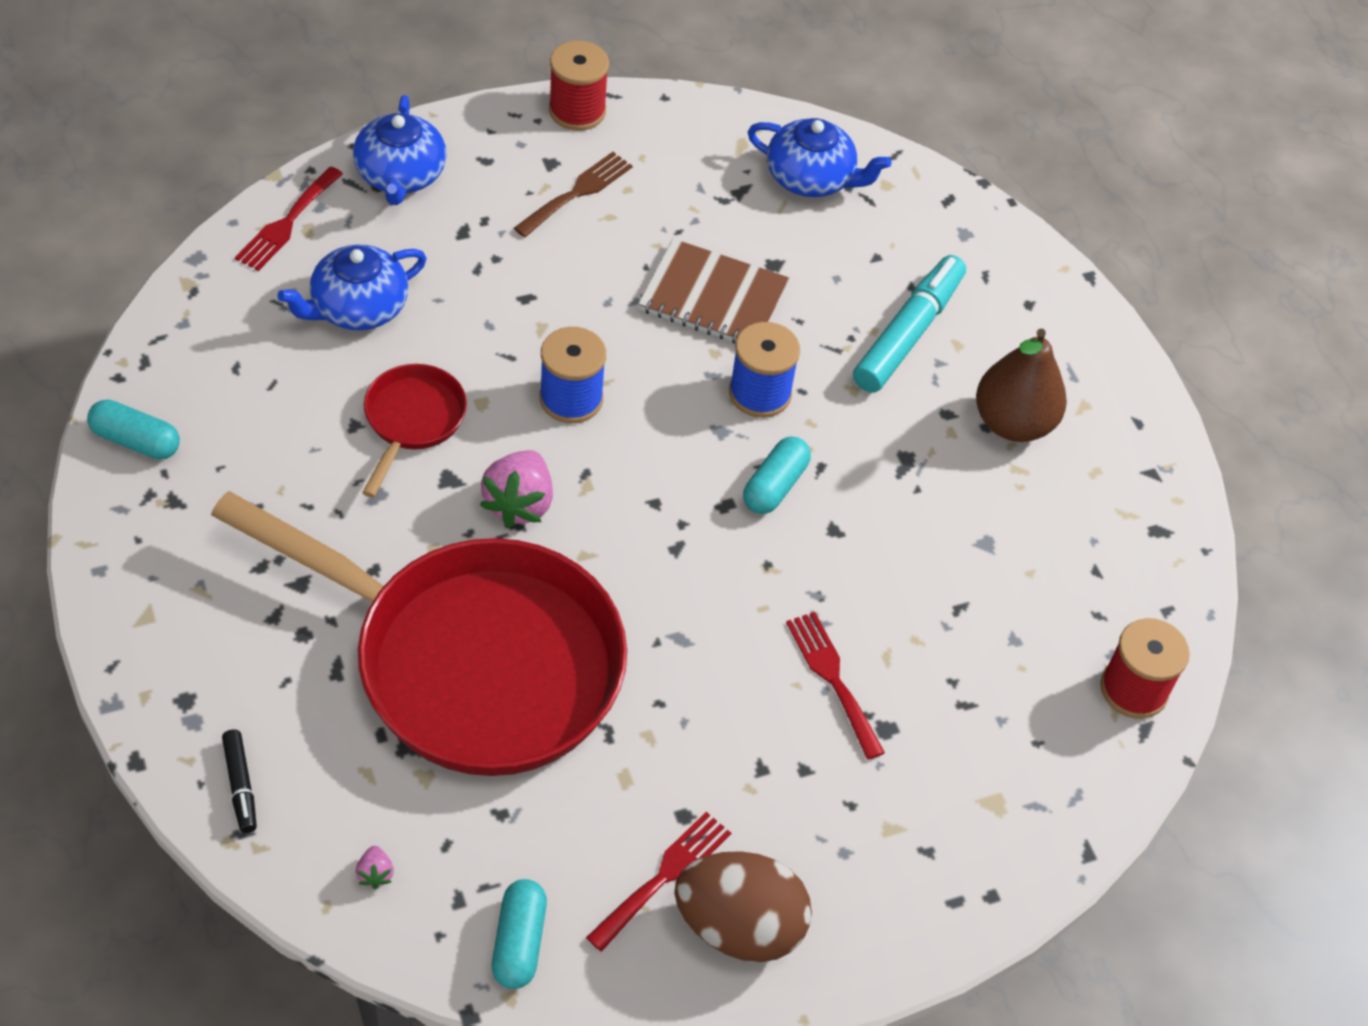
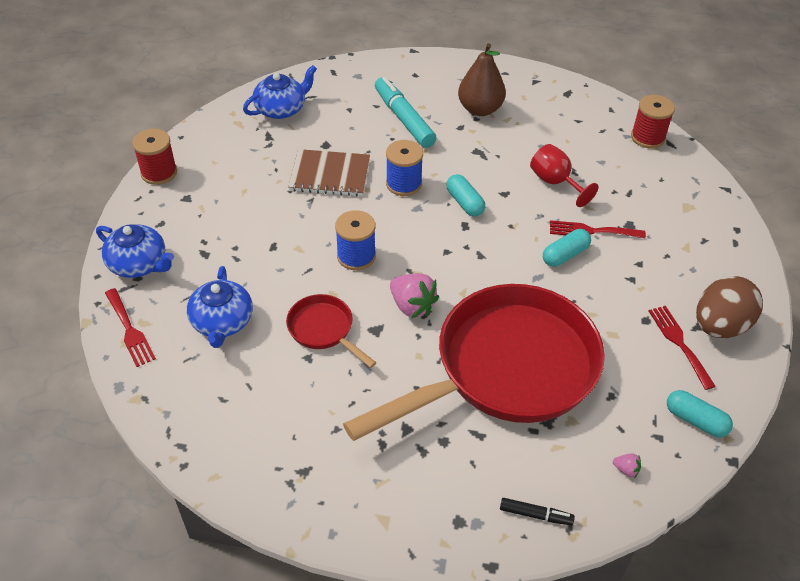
camera: 55 degrees left, 5 degrees down
(136, 441) = (242, 474): turquoise capsule -> turquoise capsule (565, 255)
(577, 192) = (217, 196): brown fork -> none
(713, 297) = (330, 175): brown notebook -> brown notebook turned 45 degrees clockwise
(911, 590) = (555, 182): none -> red goblet

